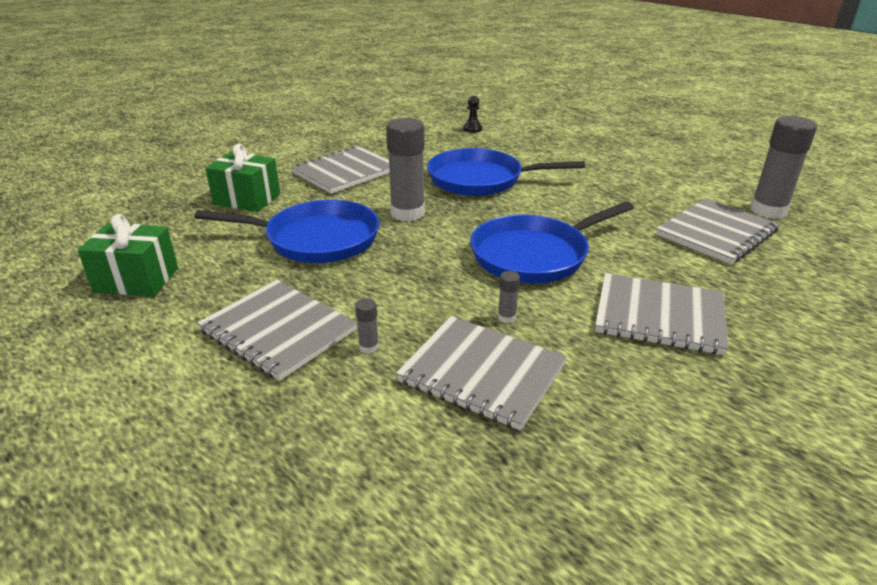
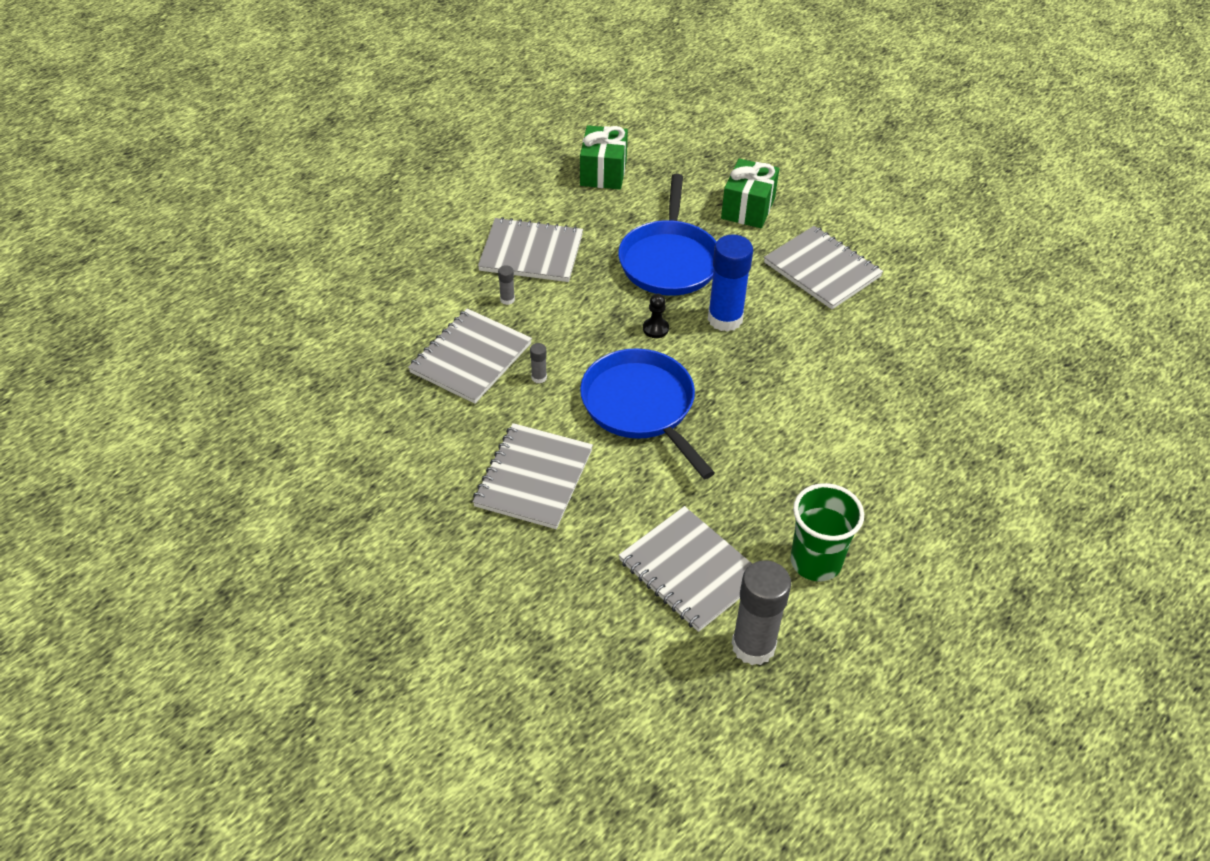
camera: 90 degrees right, 15 degrees up
(278, 331) = (531, 253): grey notebook -> grey notebook turned 60 degrees clockwise
(407, 213) = (725, 319): grey glue stick -> blue glue stick
(472, 129) = (988, 382): black pawn -> black pawn (655, 329)
(481, 179) = (816, 379): blue pan -> none
(671, 187) = (815, 562): none -> green cup

